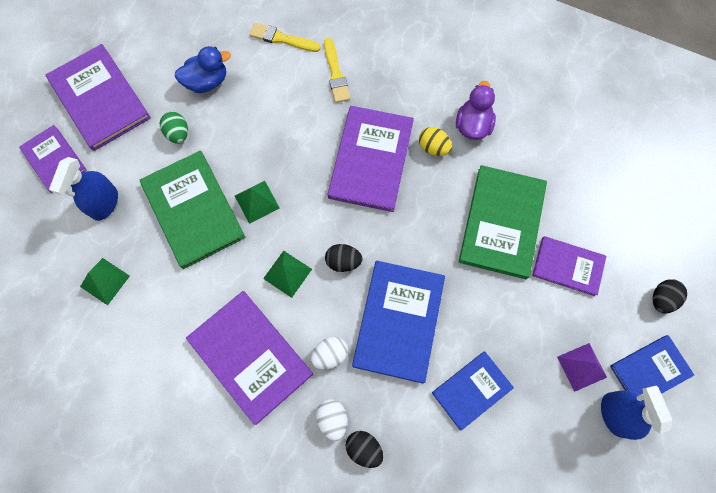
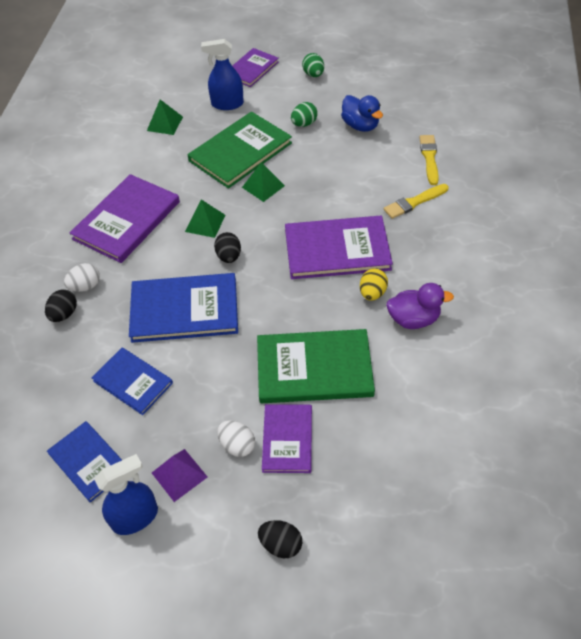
camera: 75 degrees right, 20 degrees down
(100, 99) = (313, 74): purple book -> green egg
(330, 354) = (141, 270): white egg -> white egg (237, 445)
(649, 370) = (192, 545): blue book -> blue book (89, 462)

